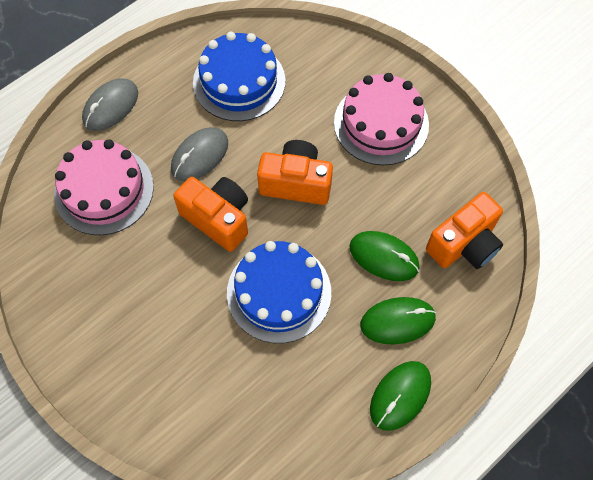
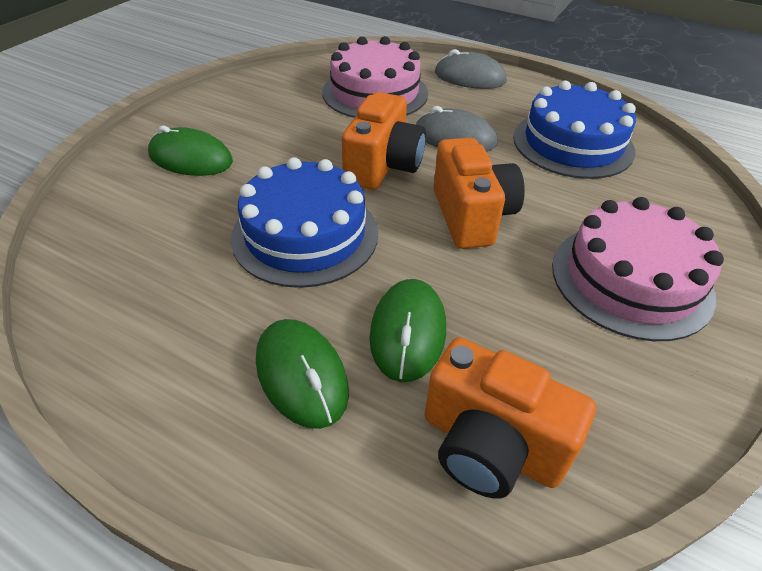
camera: 70 degrees right, 20 degrees down
(400, 396) = (167, 408): green mouse -> green mouse (190, 158)

